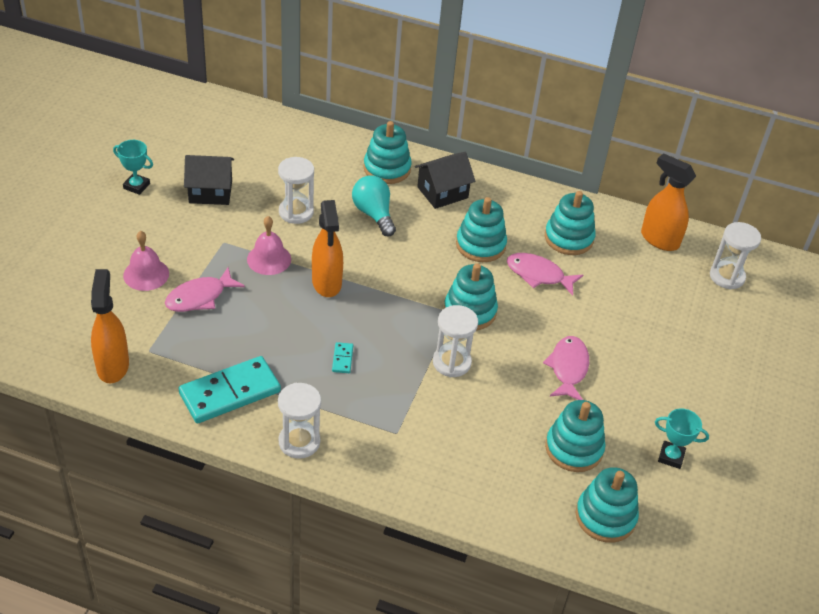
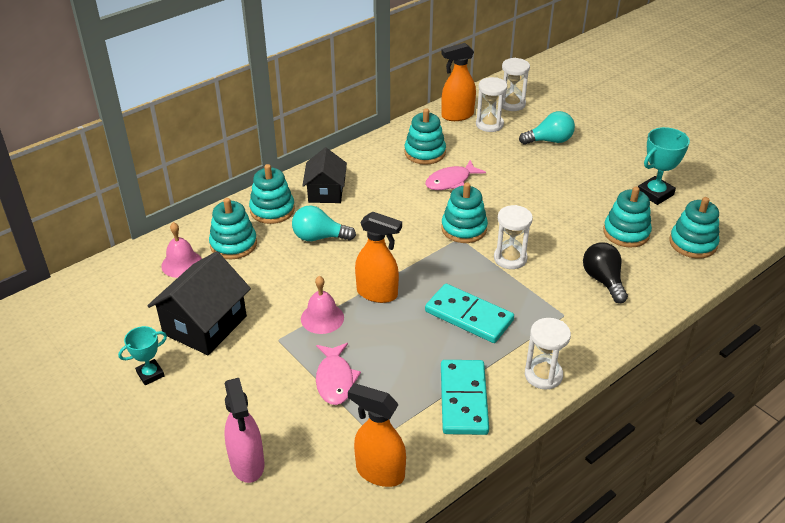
camera: 55 degrees left, 5 degrees down
(77, 282) = (247, 464): none -> pink spray bottle
(146, 274) = (277, 407): pink bell -> pink bell (182, 264)
(210, 192) = (205, 325): black house -> black house, size x1.50
(296, 212) = (278, 280): white hourglass -> white hourglass (489, 124)
(342, 359) = (468, 316): turquoise domino -> turquoise domino, size x2.43
(475, 450) = (603, 280): none -> black light bulb
(480, 245) = (399, 196): turquoise stacking toy -> turquoise stacking toy (233, 244)
(568, 368) = (551, 205): pink fish -> none
(671, 457) = (655, 194): turquoise trophy -> turquoise trophy, size x1.55
(686, 331) = (549, 141): none -> turquoise light bulb

